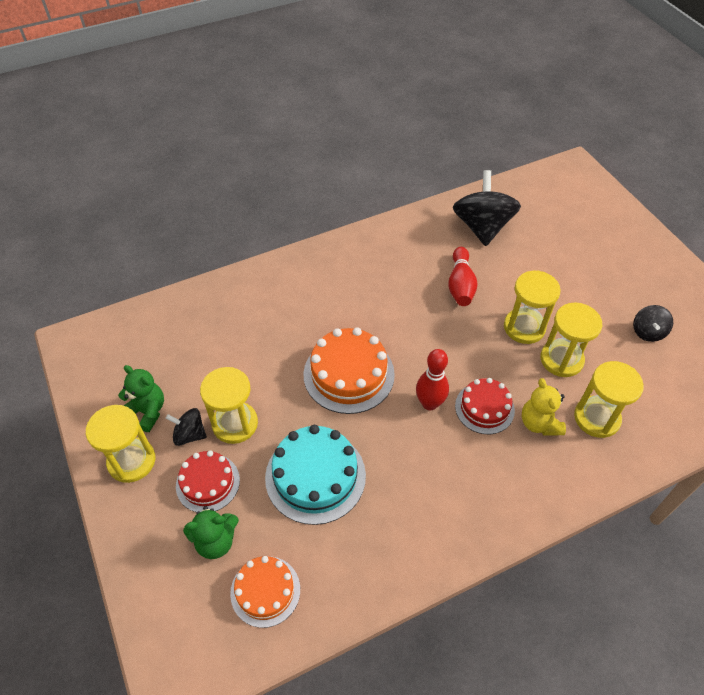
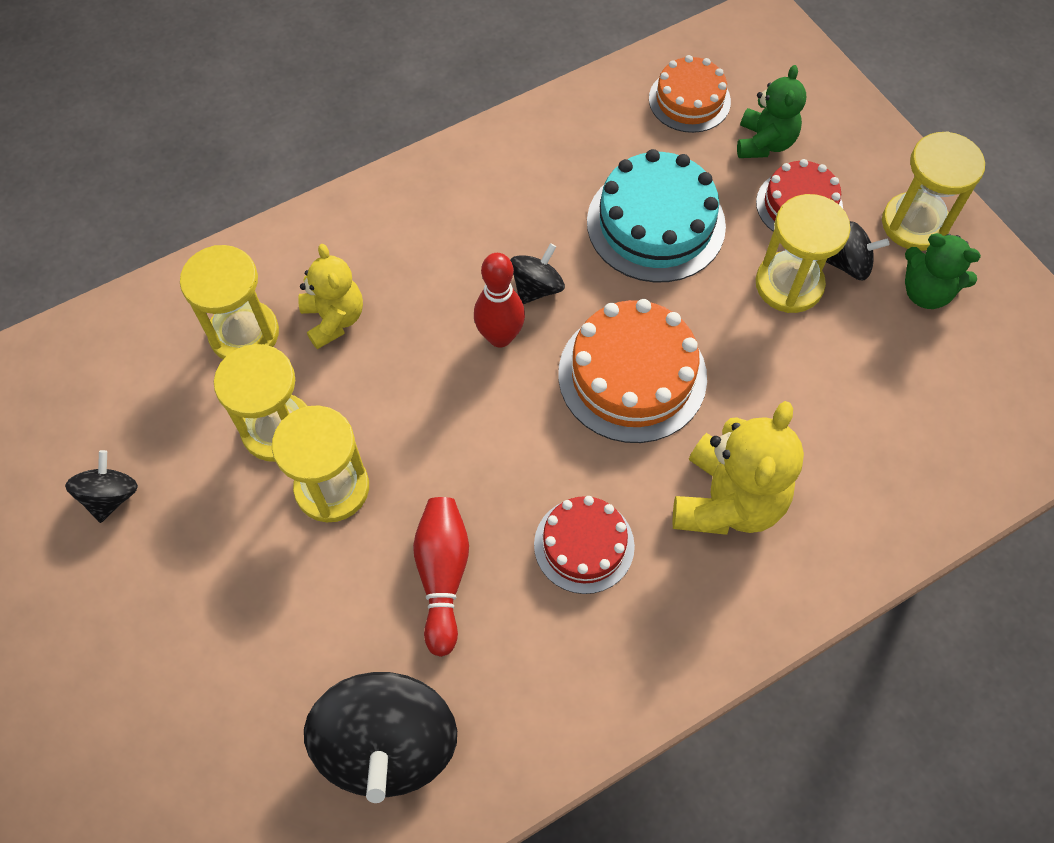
camera: 175 degrees right, 10 degrees up
(216, 541) = (764, 143): green teddy bear -> green teddy bear turned 120 degrees clockwise
(307, 306) = (727, 501): none -> yellow teddy bear
(404, 434) = (536, 287): none -> black spinning top
(484, 408) = (415, 336): red cake -> red cake (584, 545)

